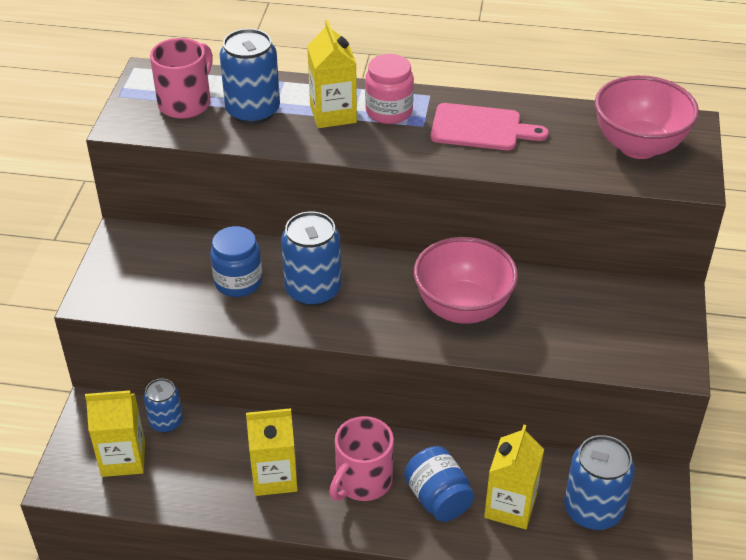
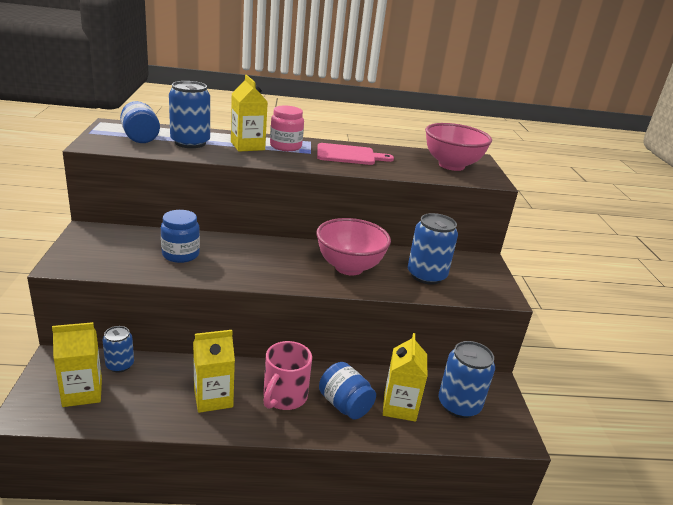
camera: 15 degrees left, 15 degrees down
(186, 103) = (140, 137): pink mug -> blue jar
(313, 290) = (238, 258): blue can -> blue can (426, 275)

